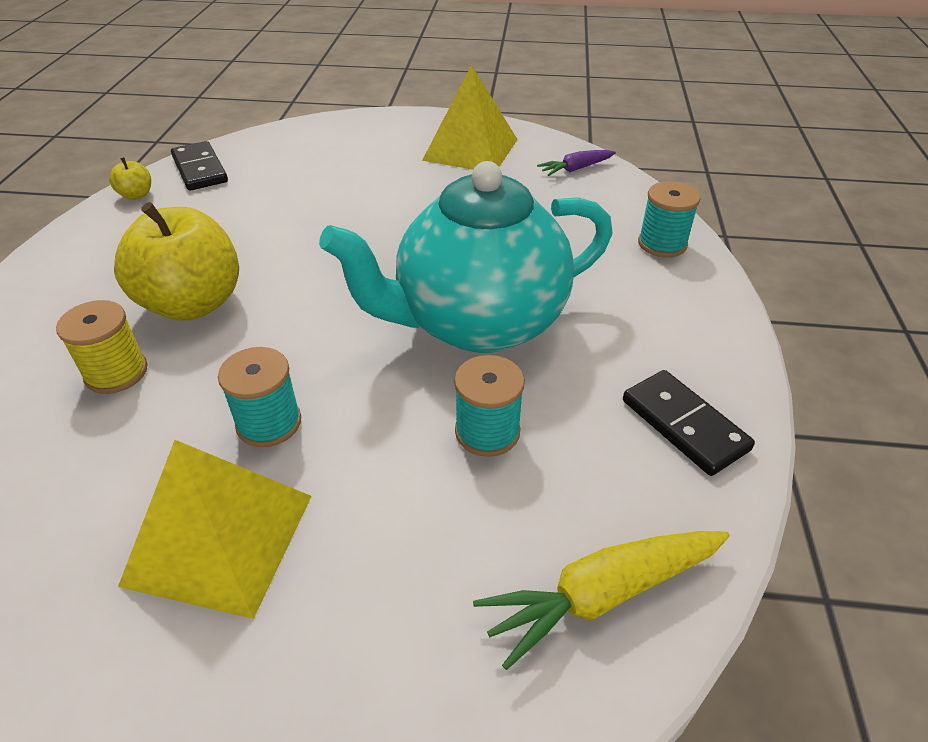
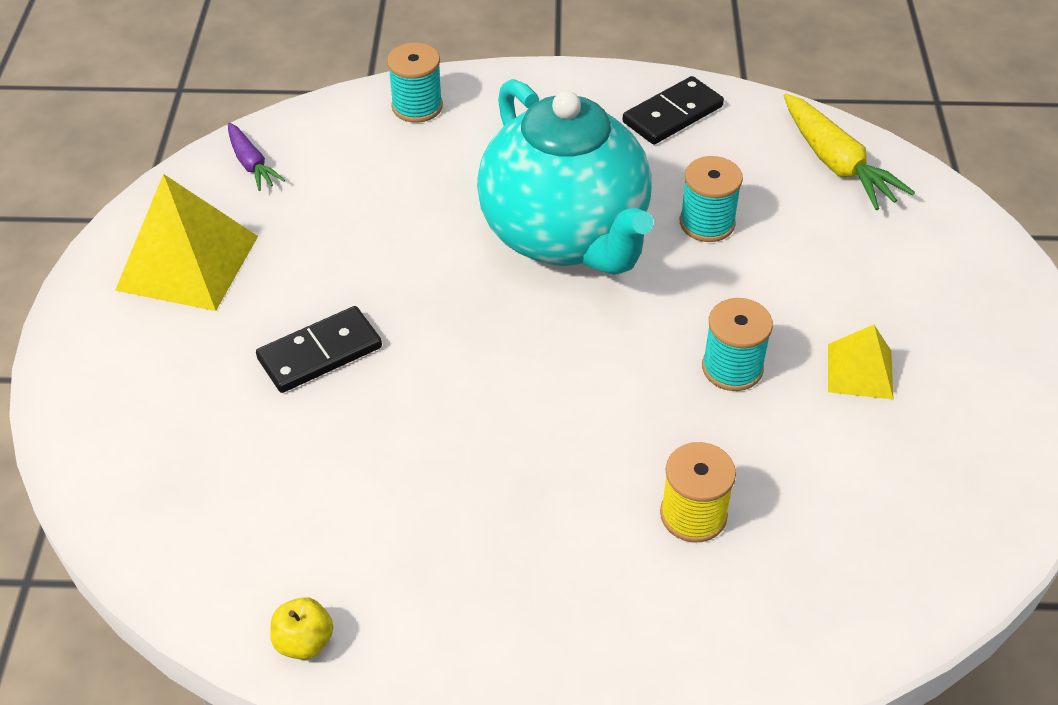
camera: 95 degrees left, 5 degrees up
(193, 303) = (565, 482): yellow apple -> none
(200, 169) = (223, 578): black domino -> black domino (320, 353)
(219, 538) = (860, 371): yellow pyramid -> yellow pyramid, size x0.55

